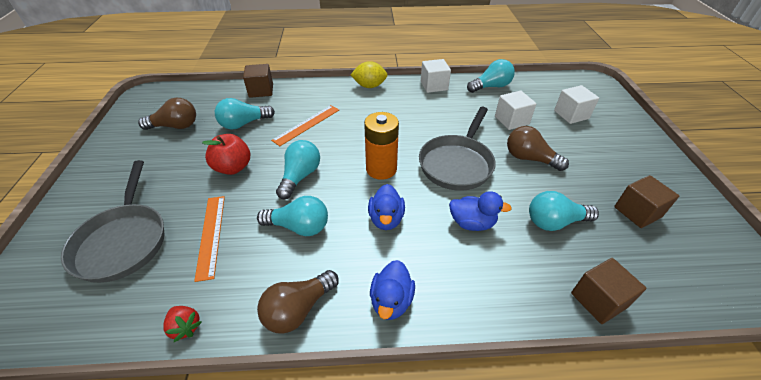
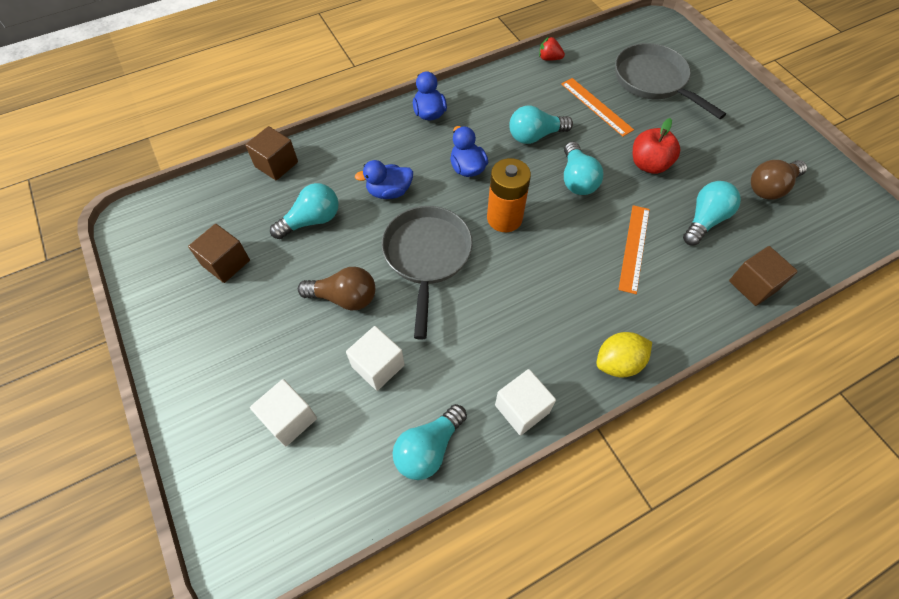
camera: 155 degrees right, 15 degrees up
(298, 309) = (488, 88): brown light bulb -> none

